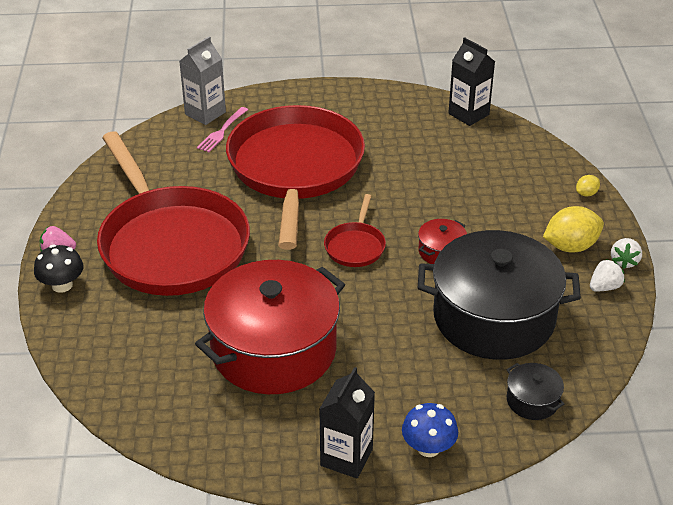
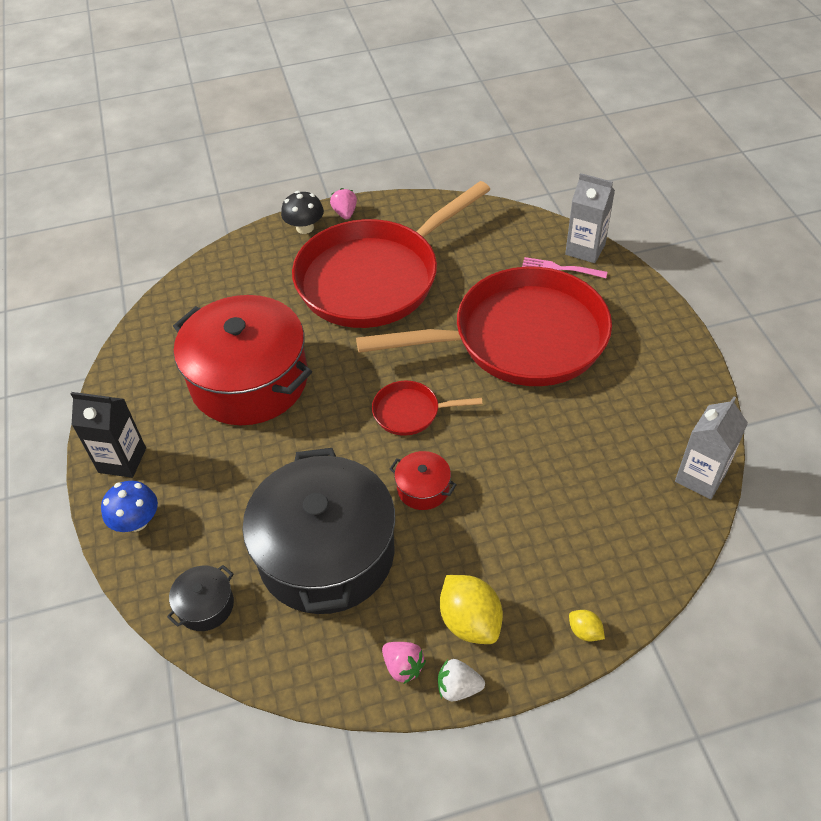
camera: 80 degrees right, 10 degrees up
(468, 114) = (700, 477): black carton -> grey carton
(604, 287) = (403, 667): white strawberry -> pink strawberry

